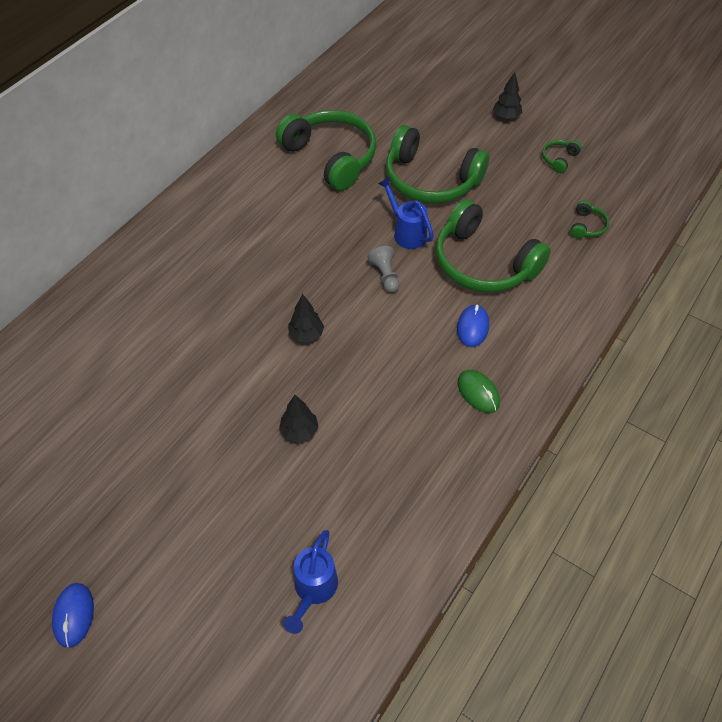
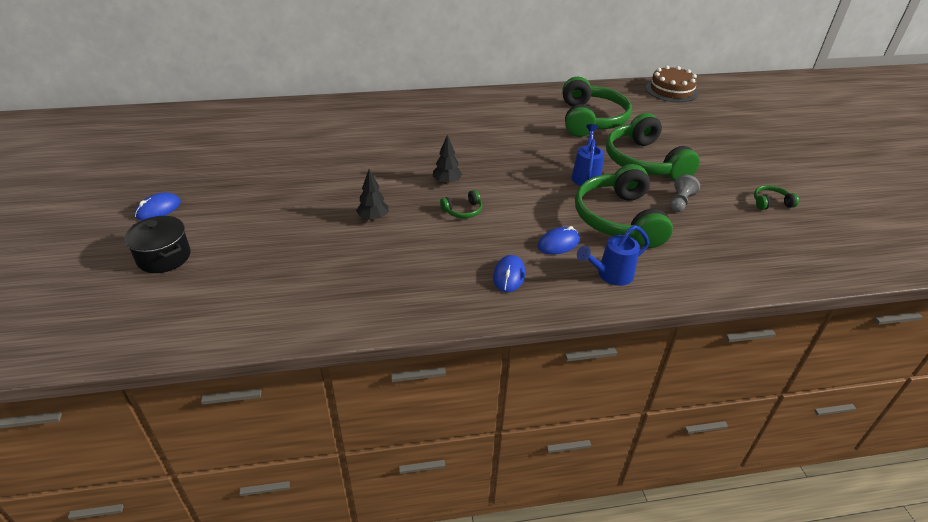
camera: 45 degrees right, 15 degrees down
(173, 655) = (164, 257): none -> black pot
(313, 590) = (263, 287): blue watering can -> blue watering can (610, 275)
(353, 67) = (671, 90): none -> brown cake
(385, 276) = (538, 186): grey pawn -> grey pawn (680, 202)
(478, 392) = (509, 276): green mouse -> blue mouse
(506, 117) = (757, 161): black tree -> none
(587, 226) = (739, 248): green headphones -> green headphones (463, 211)

